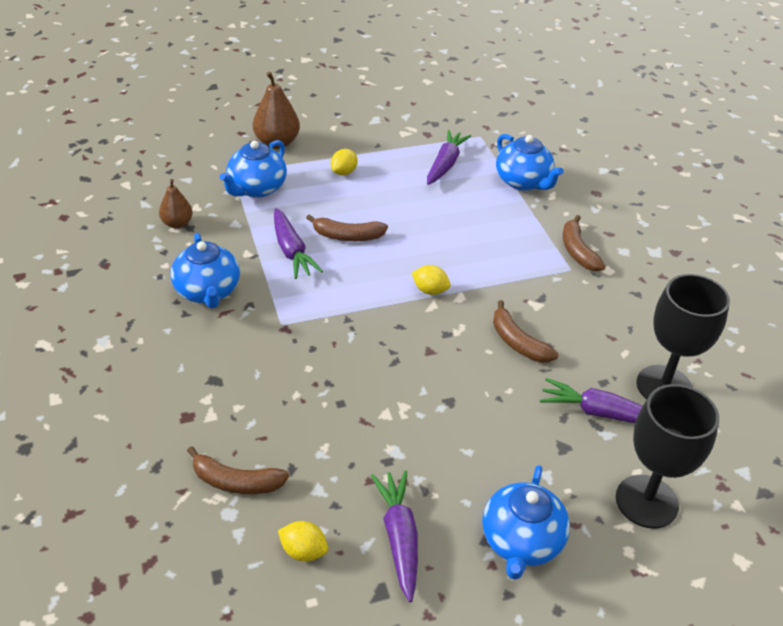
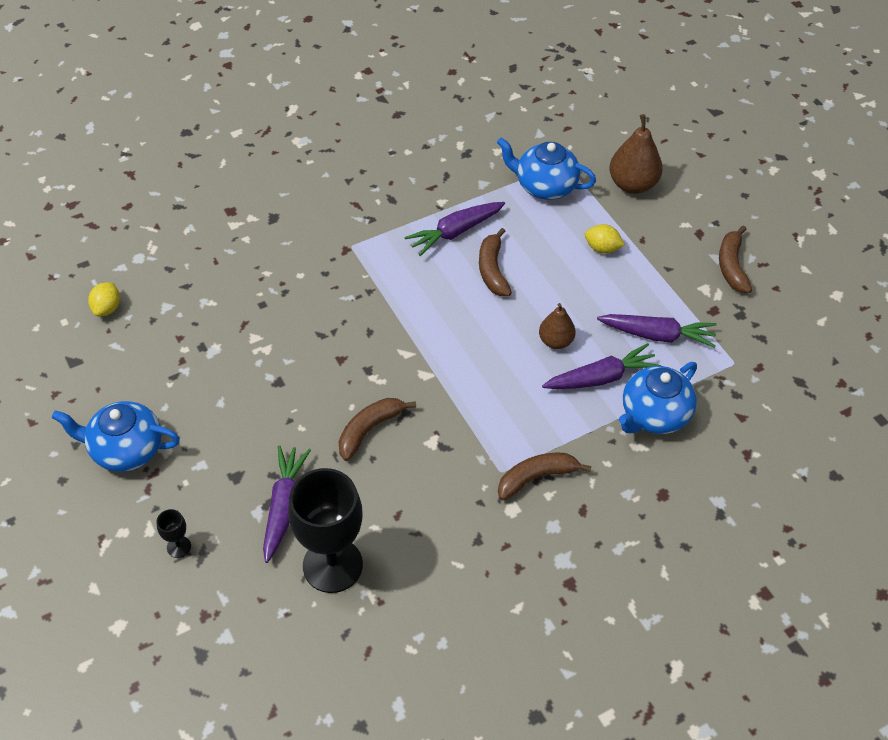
camera: 80 degrees right, 10 degrees up
(177, 223) = (468, 144): brown pear -> brown pear (555, 341)
(208, 292) = (380, 187): blue teapot -> none
(236, 482) = (168, 255): brown banana -> brown banana (731, 266)
(399, 537) = (124, 366): purple carrot -> purple carrot (601, 378)
(430, 290) = (428, 348): yellow lemon -> none
(646, 501) = (179, 547): black goblet -> black goblet, size x0.41

